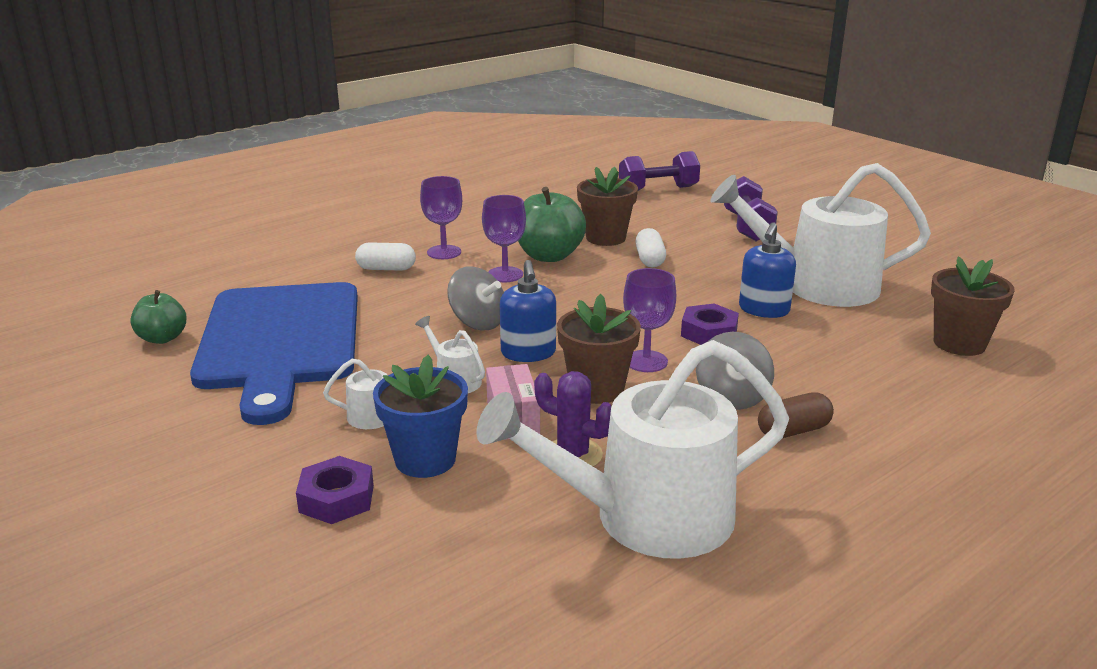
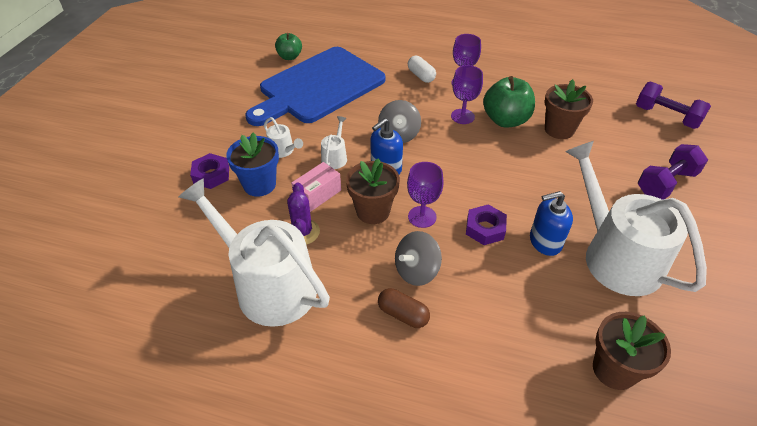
camera: 55 degrees right, 20 degrees up
(650, 259) = (553, 161): white capsule -> none

